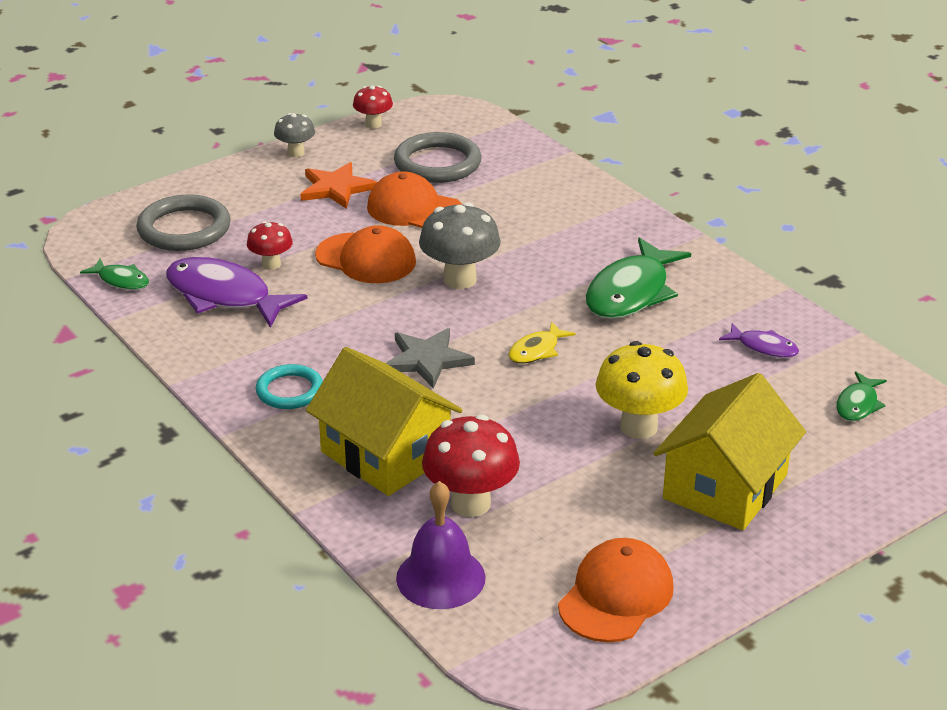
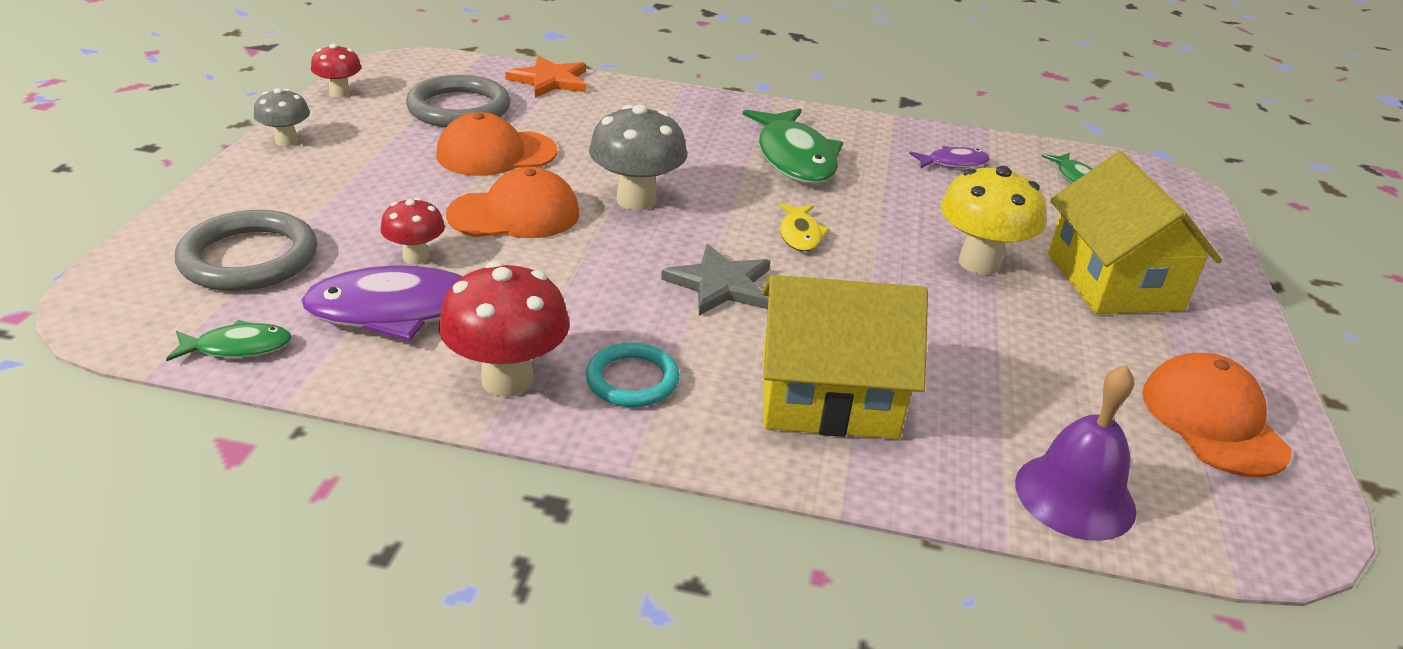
camera: 45 degrees left, 0 degrees up
(336, 188) = (383, 160): orange star -> orange star (550, 80)
(470, 503) = (976, 403): red mushroom -> red mushroom (507, 380)

